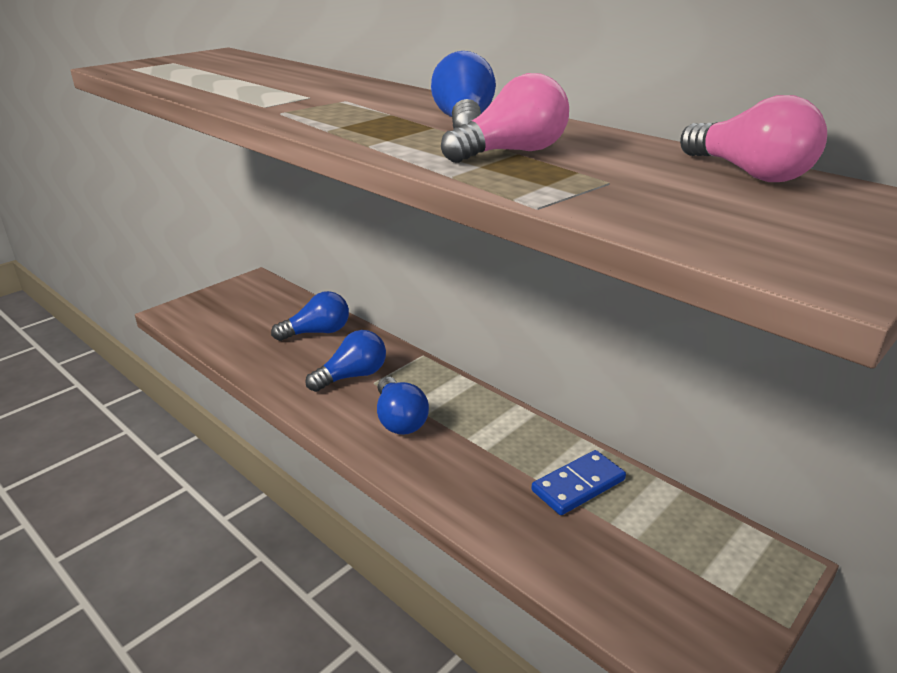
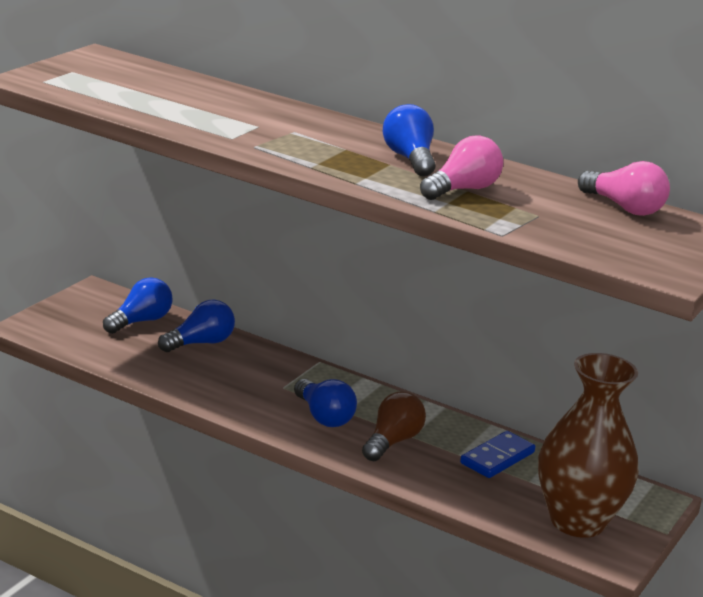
camera: 15 degrees left, 5 degrees down
(352, 376) = (259, 382): blue light bulb -> blue light bulb (140, 321)
(462, 456) = (392, 442): none -> brown light bulb
(663, 595) = (577, 521): none -> brown vase

